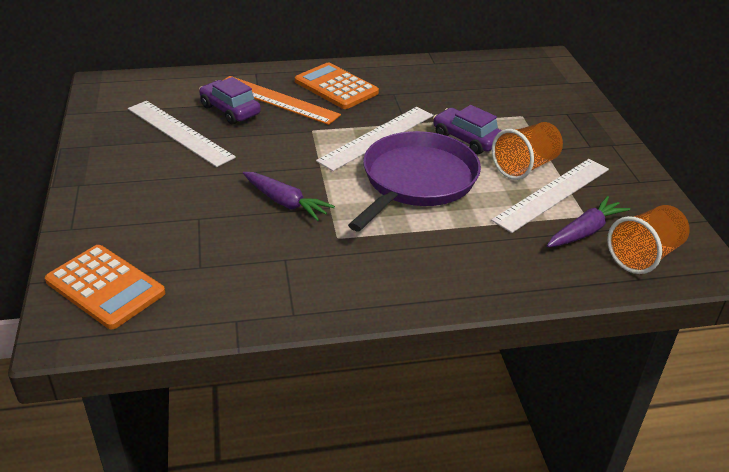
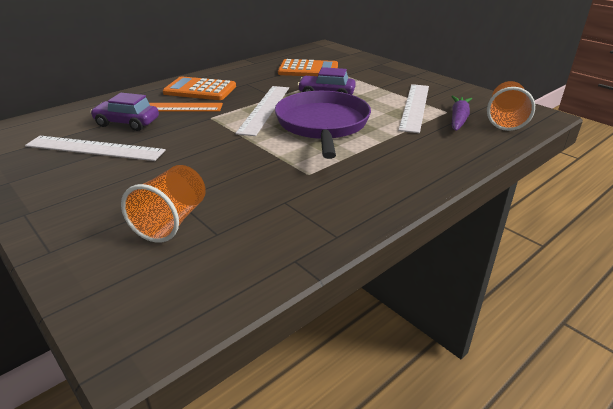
camera: 30 degrees left, 5 degrees down
(105, 287) = (137, 286): orange calculator -> orange calculator (308, 70)
(285, 202) = (241, 165): purple carrot -> none
(525, 166) = (380, 98): orange cup -> orange cup (172, 221)

